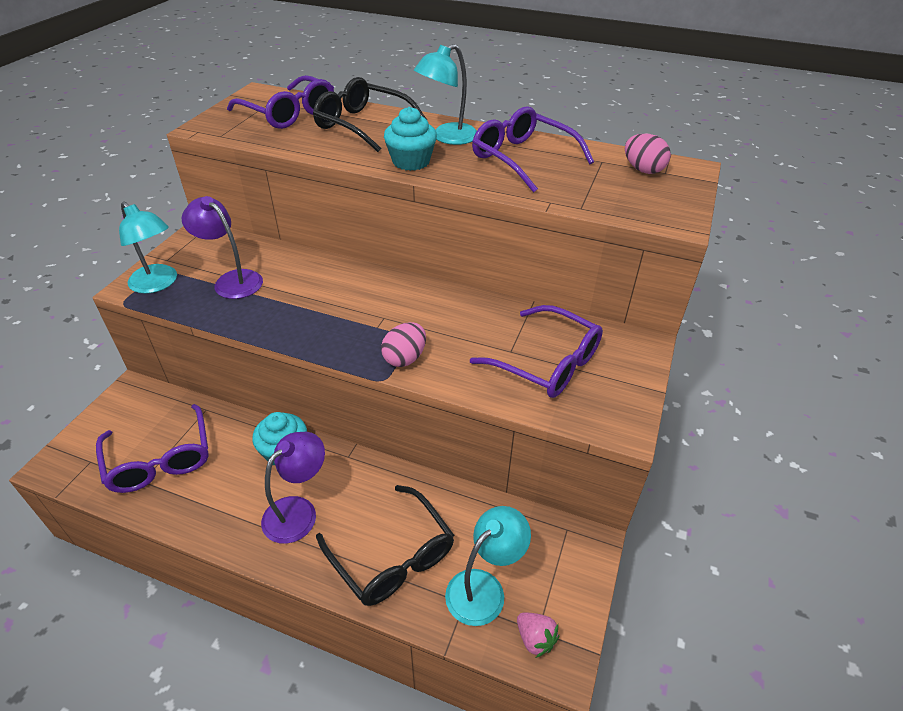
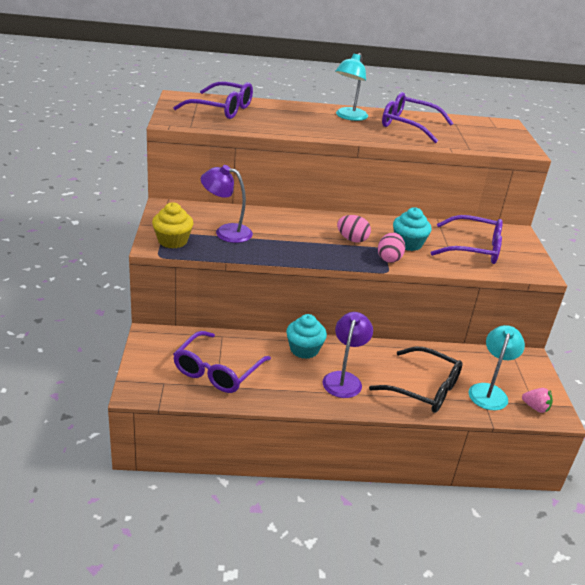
camera: 25 degrees left, 10 degrees down
(158, 284) = (172, 241): turquoise lamp -> yellow cupcake
(160, 459) = (217, 371): purple glasses -> purple glasses turned 75 degrees clockwise
(363, 125) = (283, 113): black glasses -> none
(411, 162) = (342, 132): turquoise cupcake -> turquoise cupcake (408, 244)
(643, 170) = (482, 126): pink egg -> pink egg (352, 239)

